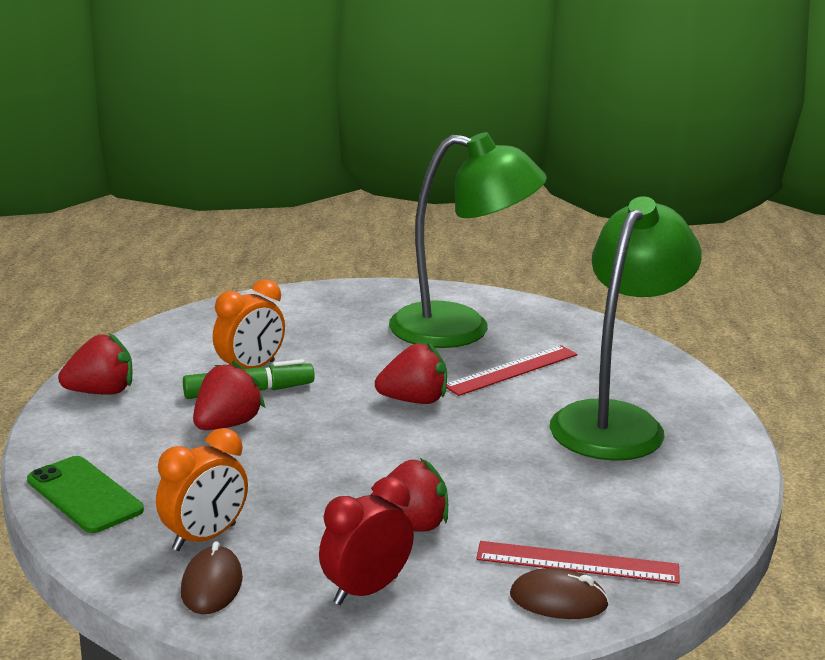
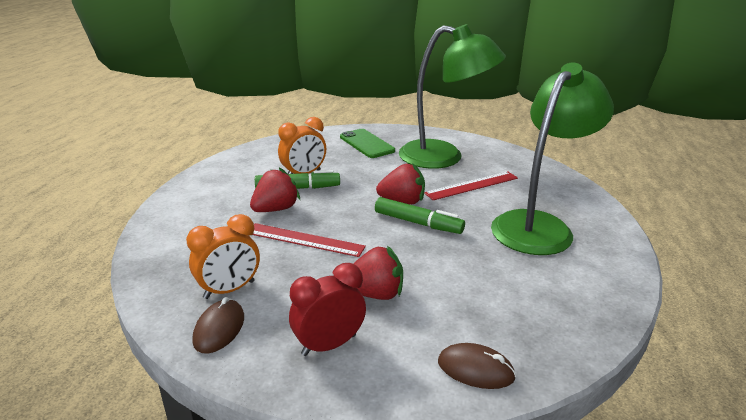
camera: 10 degrees right, 5 degrees up
(85, 495) = (164, 251): green phone -> green phone (367, 144)
(101, 392) = (207, 182): red strawberry -> none
(444, 430) = (418, 223): none -> green marker
(577, 562) = (495, 336): red ruler -> red ruler (304, 240)

